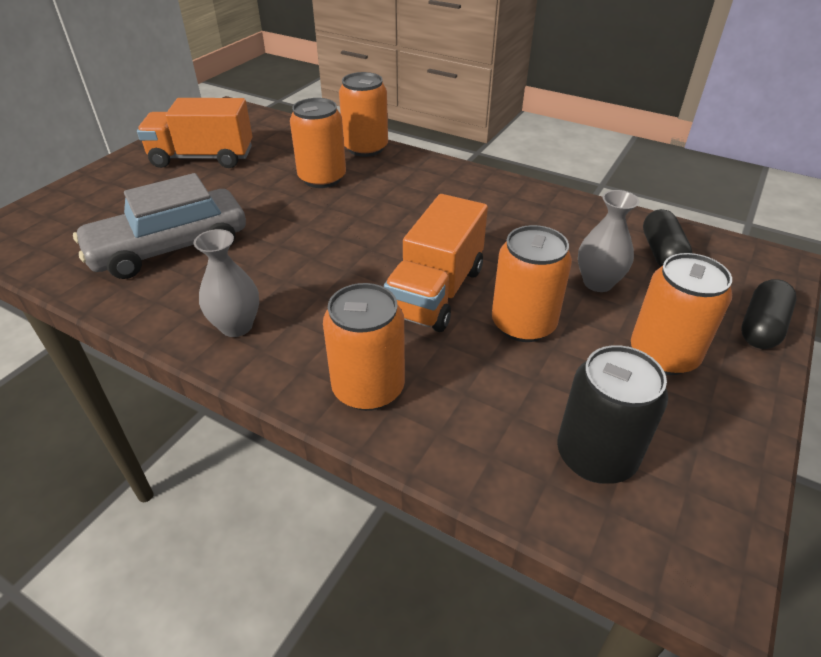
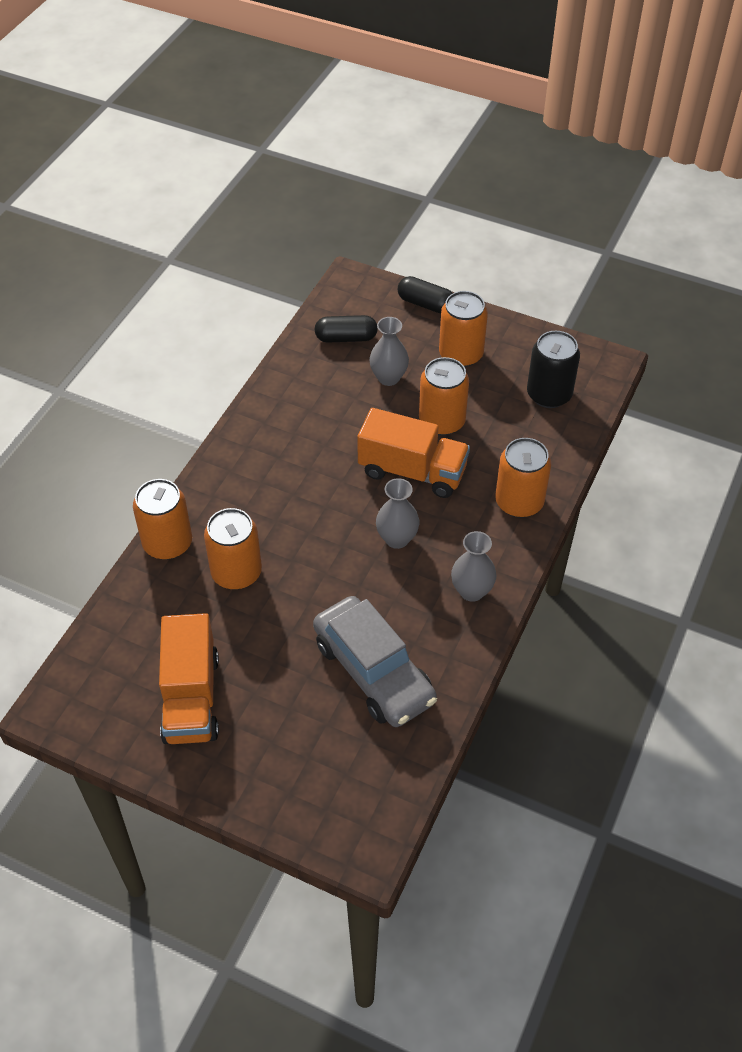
camera: 95 degrees left, 10 degrees up
(334, 273) = (397, 539): none -> grey vase

